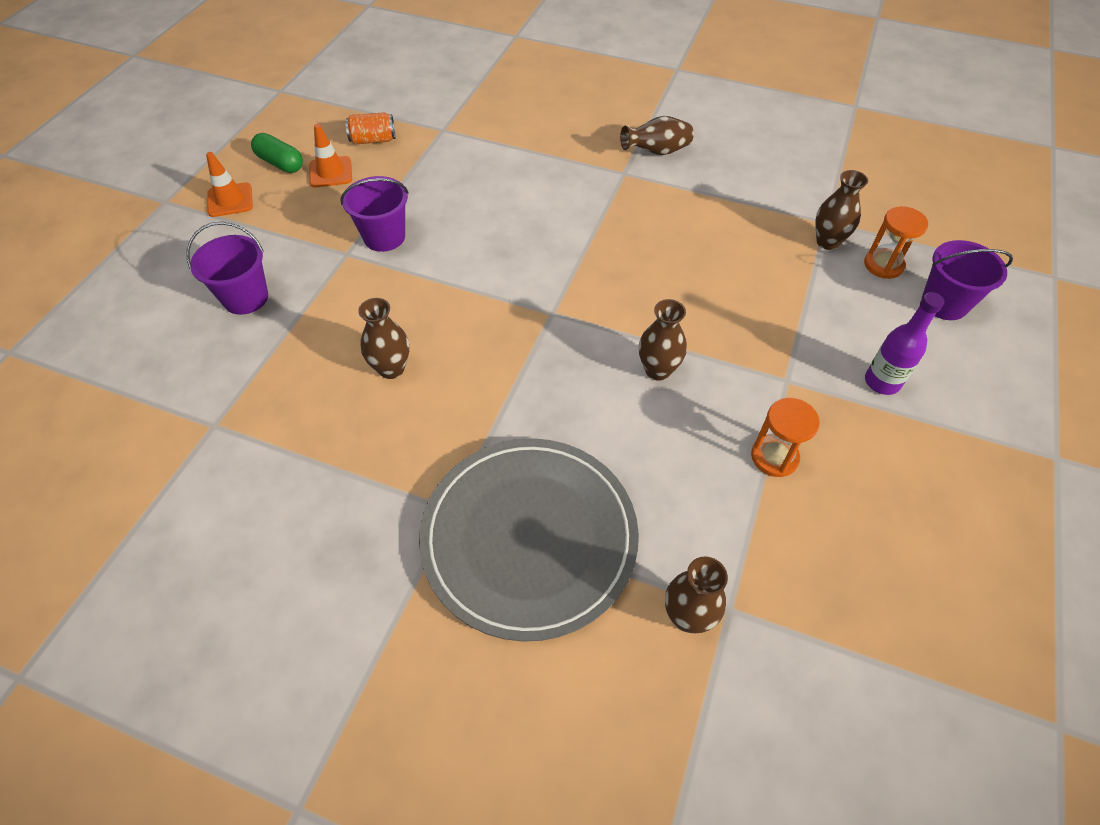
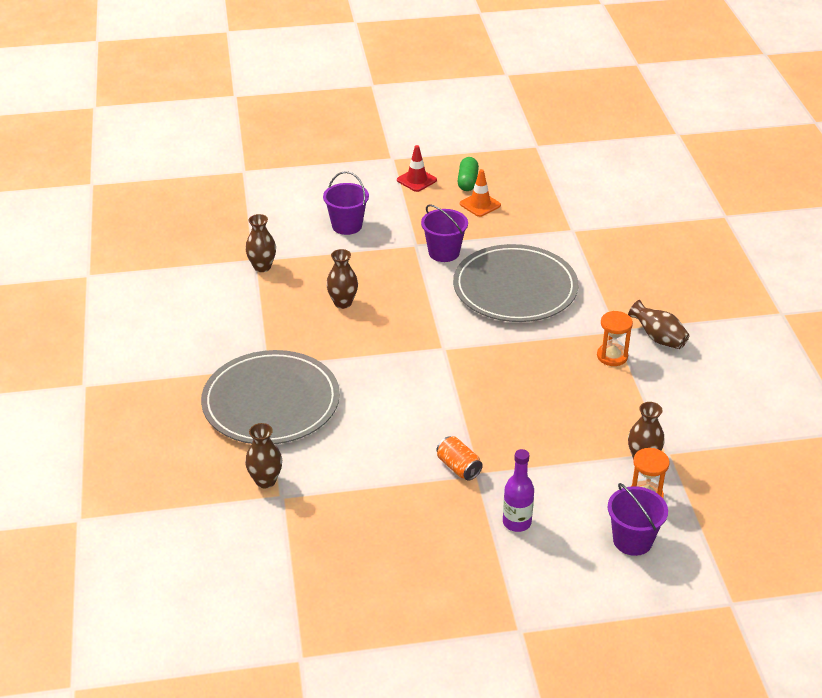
camera: 60 degrees right, 15 degrees down
(230, 200) = (416, 180): orange traffic cone -> red traffic cone
(373, 140) = (529, 206): orange can -> orange can (458, 467)
(497, 210) = (515, 288): none -> grey plate
(658, 370) = (435, 411): brown vase -> brown vase (262, 267)
(774, 457) = (406, 485): orange hourglass -> orange hourglass (612, 356)

